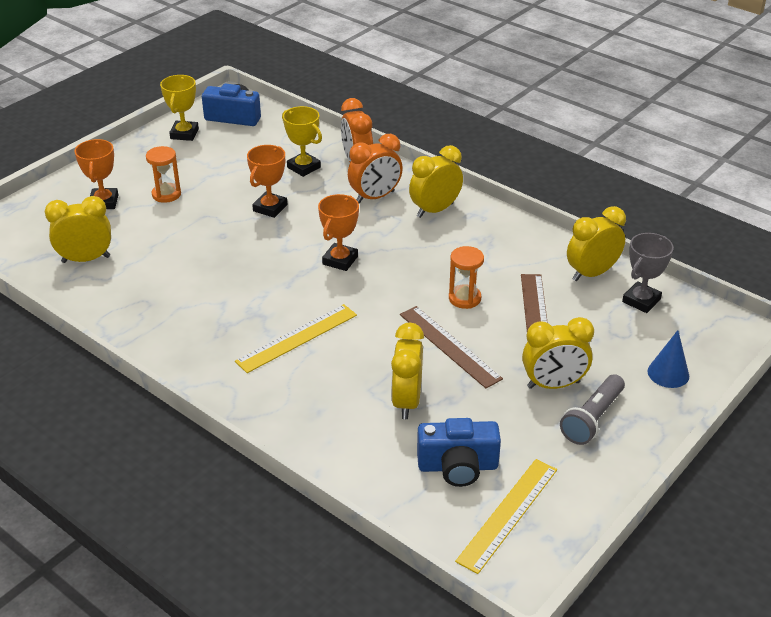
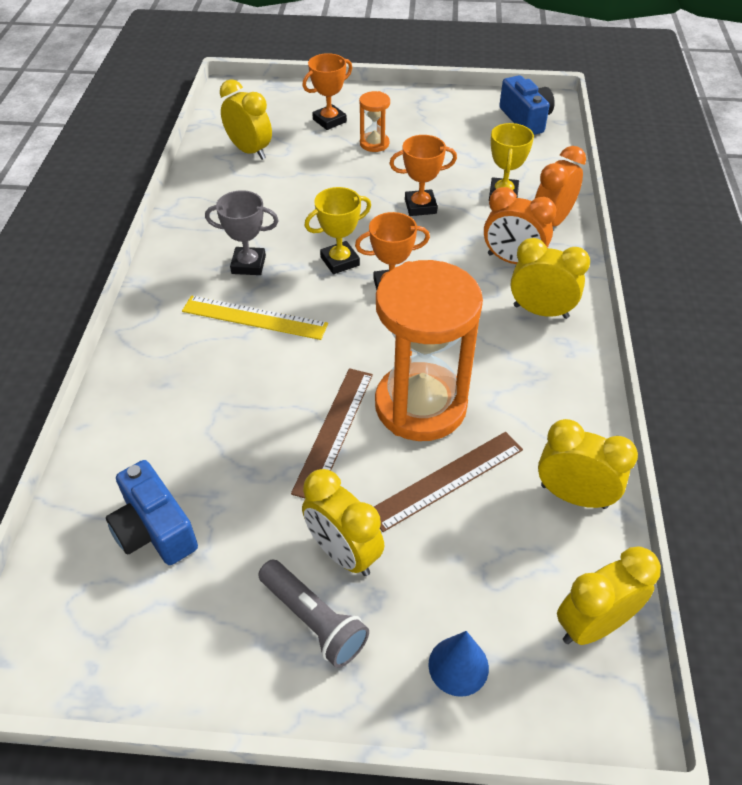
camera: 55 degrees right, 10 degrees up
(184, 134) = (467, 108): yellow trophy -> yellow trophy (340, 261)
(406, 401) = (224, 440): yellow clock -> yellow clock (593, 624)
(464, 298) = (420, 405): orange hourglass -> orange hourglass, size x2.26
(508, 514) = (108, 610): yellow ruler -> none
(592, 419) = (313, 620): grey flashlight -> grey flashlight turned 135 degrees counterclockwise
(641, 301) = (572, 571): grey trophy -> grey trophy (248, 265)

